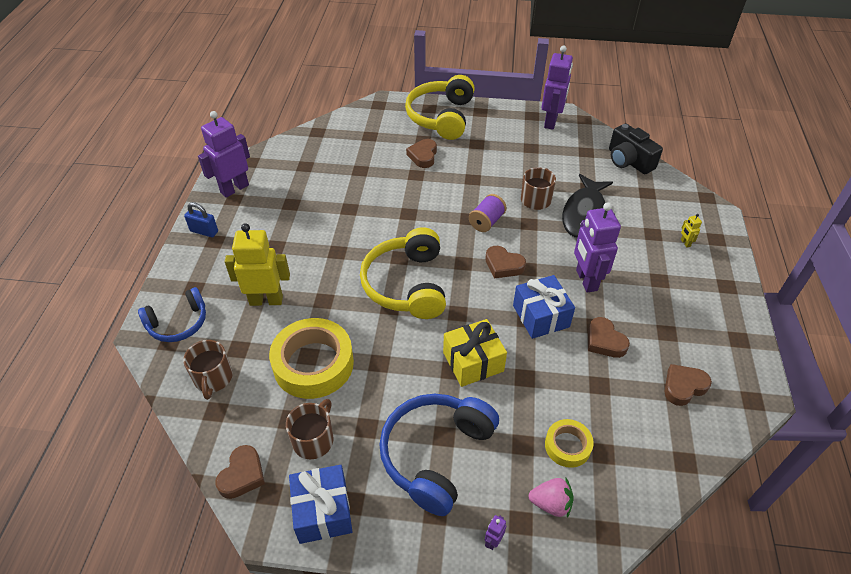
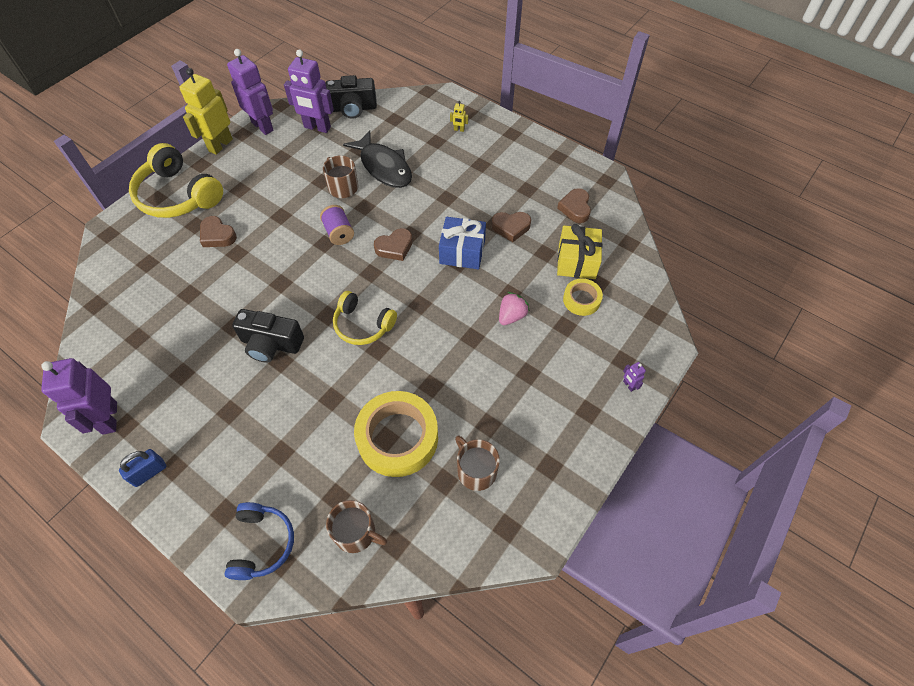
camera: 60 degrees left, 10 degrees up
(242, 475) = (477, 544): brown heart -> none
(266, 300) = (294, 448): yellow robot -> yellow robot (220, 145)
(323, 511) = (546, 491): blue gift -> none
(348, 238) = (271, 344): none -> black camera
(407, 284) = (363, 325): yellow headphones -> yellow headphones, size x0.62
(436, 454) = (541, 387): blue headphones -> none
(473, 362) = (474, 319): yellow gift -> yellow gift (577, 261)
(551, 503) = (619, 335): pink strawberry -> pink strawberry (511, 316)
(586, 280) = (449, 205): purple robot -> purple robot (317, 127)

